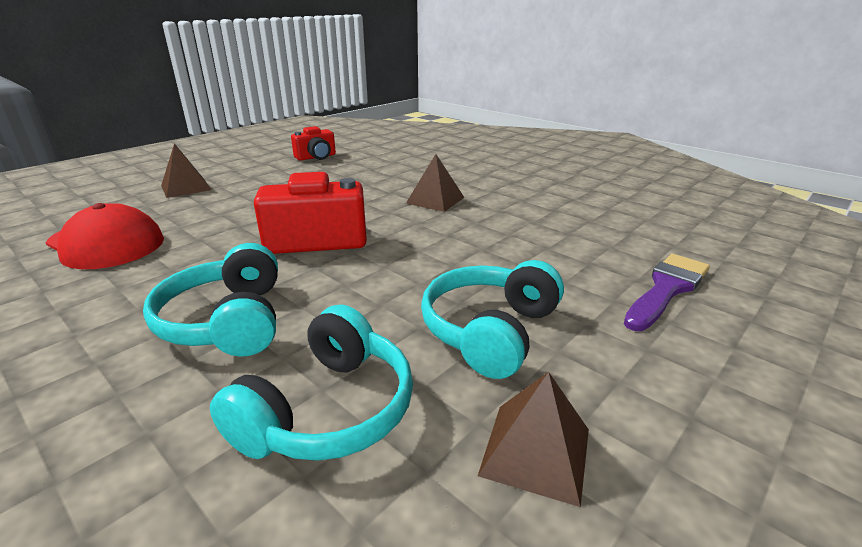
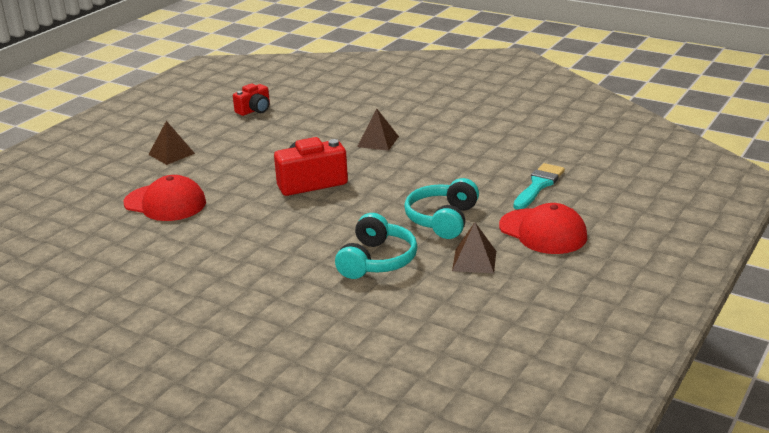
camera: 10 degrees left, 0 degrees up
(228, 321) = (295, 234): turquoise headphones -> none
(667, 289) = (539, 185): purple brush -> turquoise brush
(691, 392) = (543, 232): none -> red cap

